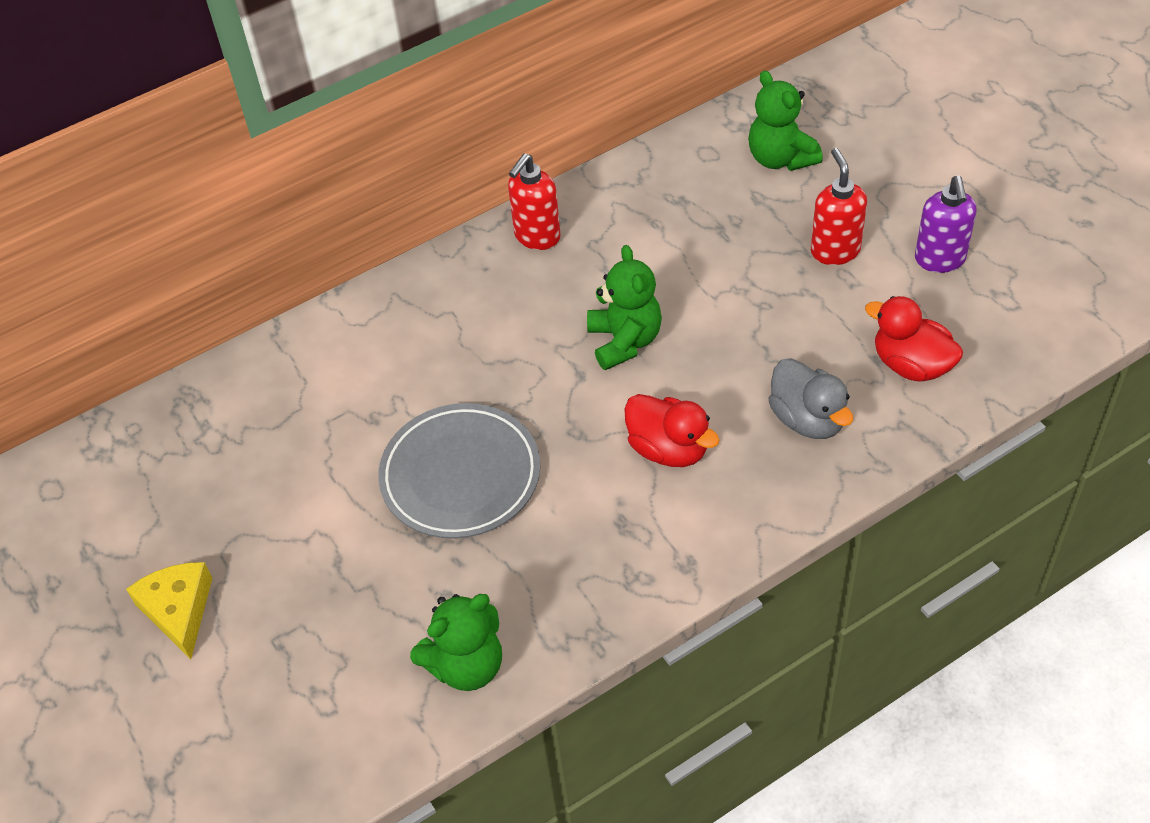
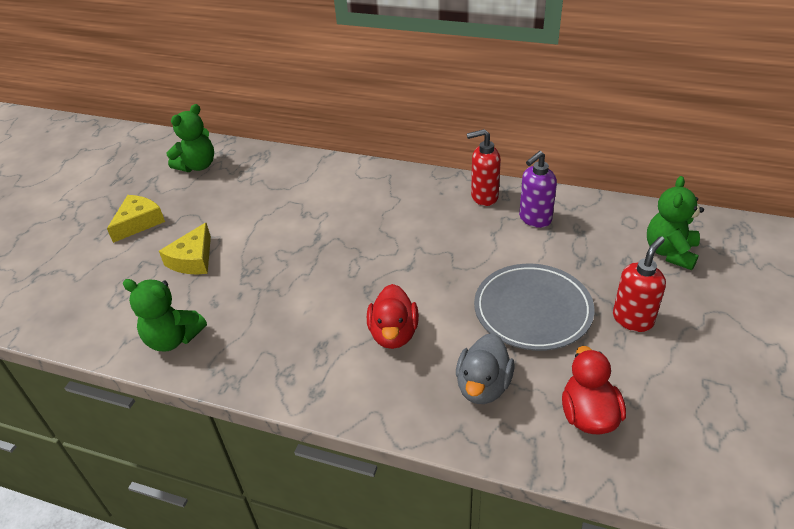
camera: 50 degrees right, 10 degrees down
(333, 580) = (193, 259): none -> yellow cheese
(460, 475) = (297, 263): grey plate -> grey plate (532, 310)
(624, 341) = (452, 270): green teddy bear -> green teddy bear (197, 166)
(940, 260) = (697, 377): purple soap dispenser -> purple soap dispenser (534, 219)

